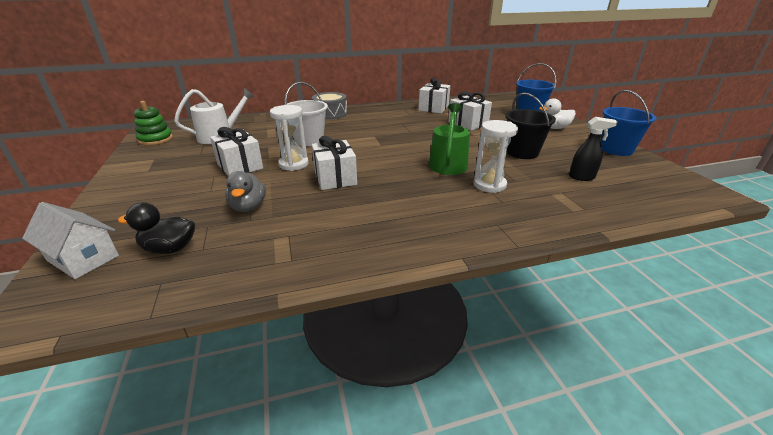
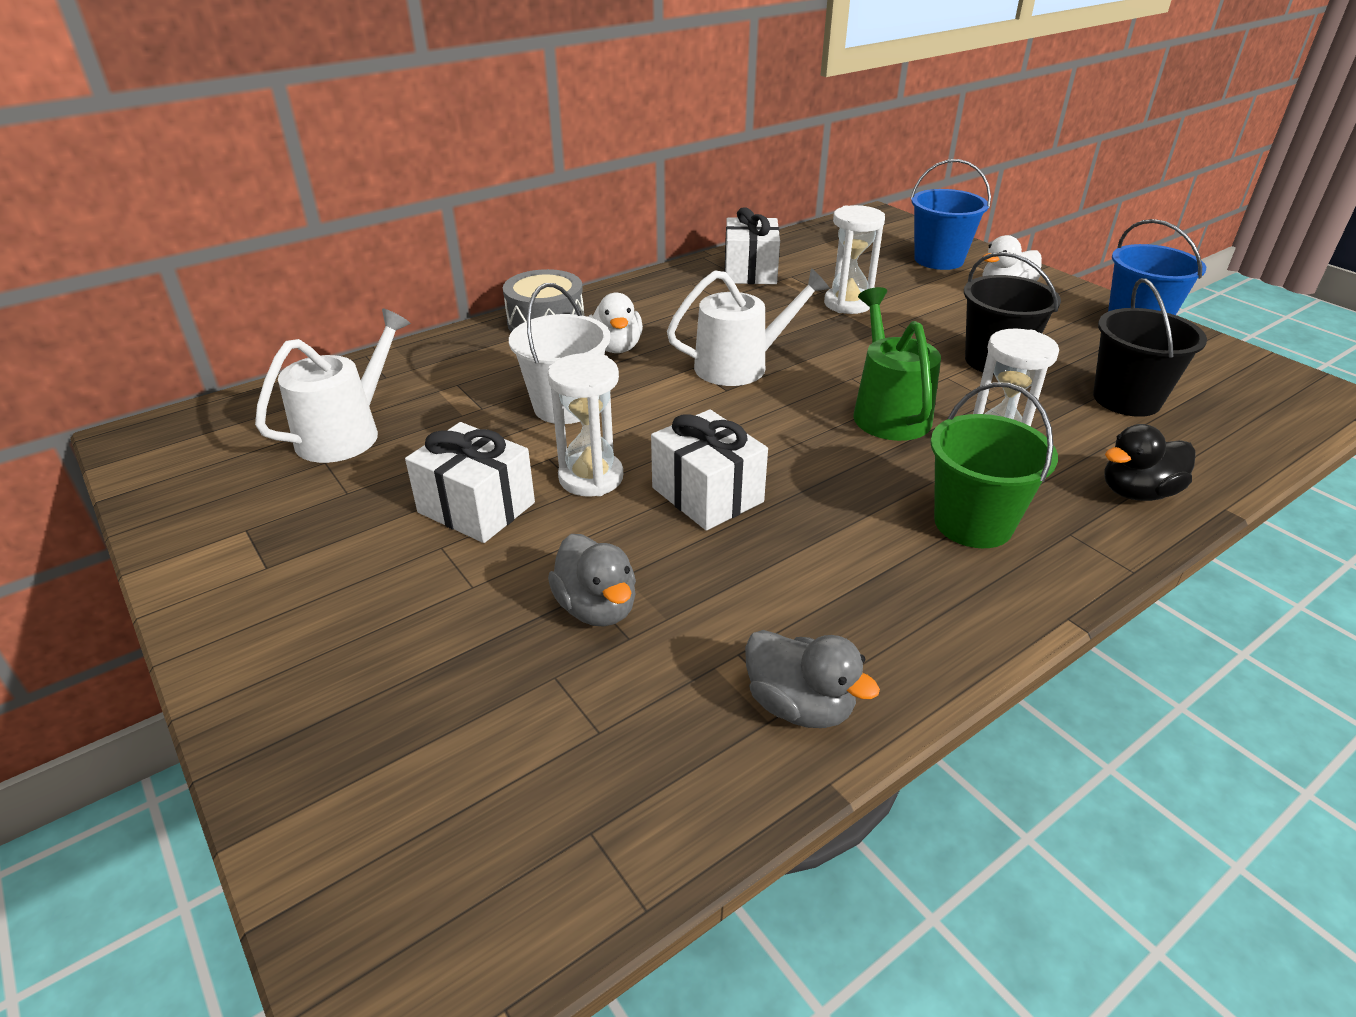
camera: 20 degrees left, 5 degrees up
(83, 258) = (359, 830): white house -> none
(155, 139) = (187, 473): green stacking toy -> none
(170, 248) = (530, 751): black duck -> black duck (1137, 492)
(294, 260) = (799, 705): none -> grey duck
(349, 125) = (616, 347): none -> white duck
(396, 137) = (740, 365): none -> white watering can
(449, 210) = (973, 523): none -> green bucket
(468, 123) = (847, 304): white gift -> white hourglass
(582, 177) = (1126, 399): black spray bottle -> black bucket

